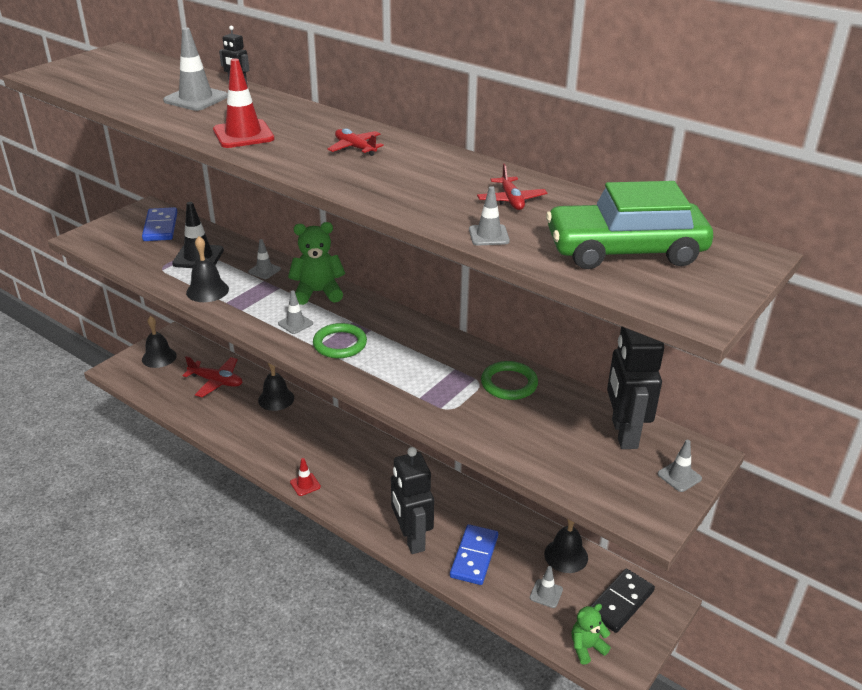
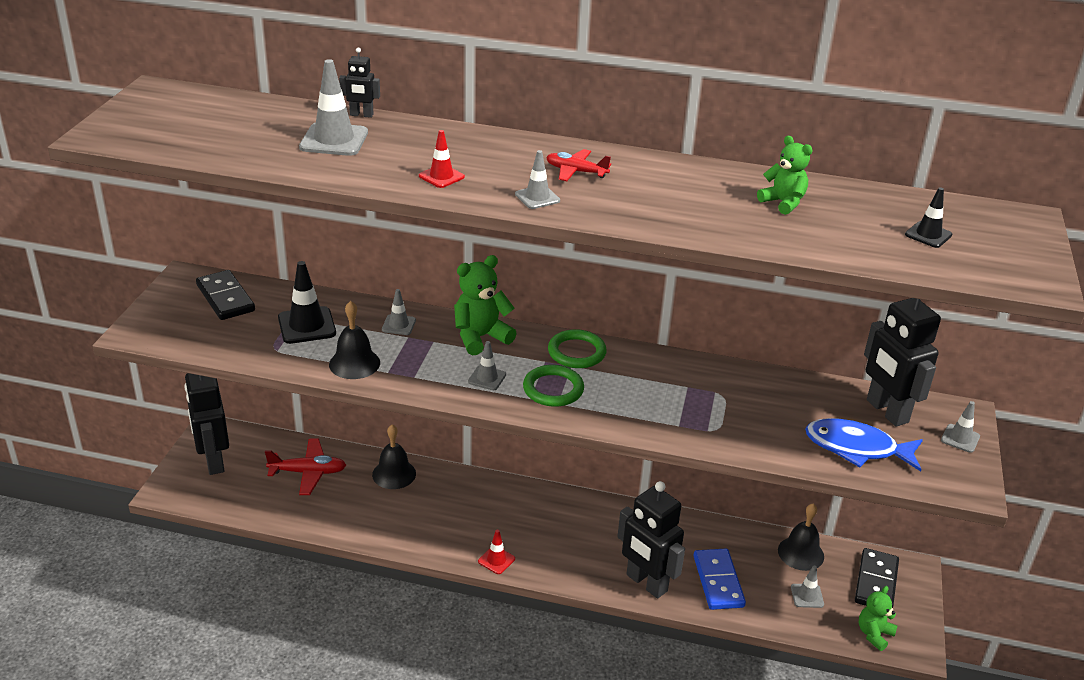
camera: 25 degrees left, 0 degrees up
(159, 357) = (213, 461): black bell -> black robot
(160, 227) = (225, 298): blue domino -> black domino
(243, 134) = (441, 176): red traffic cone -> red traffic cone, size x0.57
(489, 235) = (803, 244): grey traffic cone -> grey traffic cone (537, 197)
(509, 383) = (750, 389): green ring -> green ring (577, 352)
(511, 200) = (783, 203): red plane -> green teddy bear
(566, 457) = (856, 448): none -> blue fish
(625, 250) = (928, 235): green car -> black traffic cone

